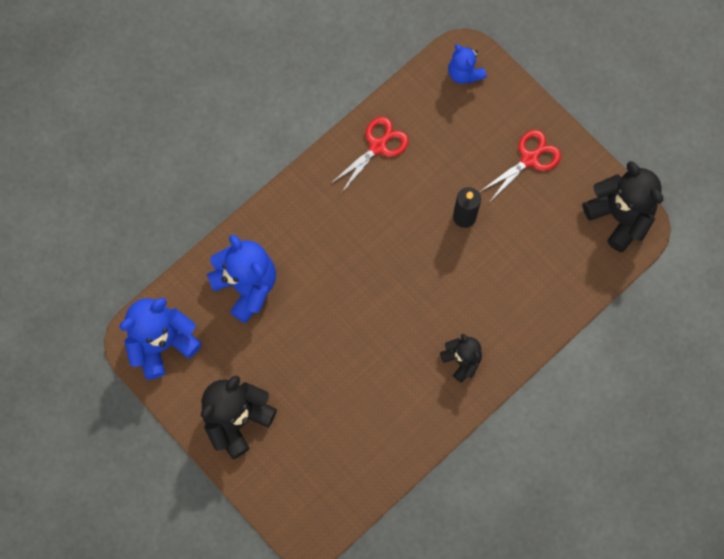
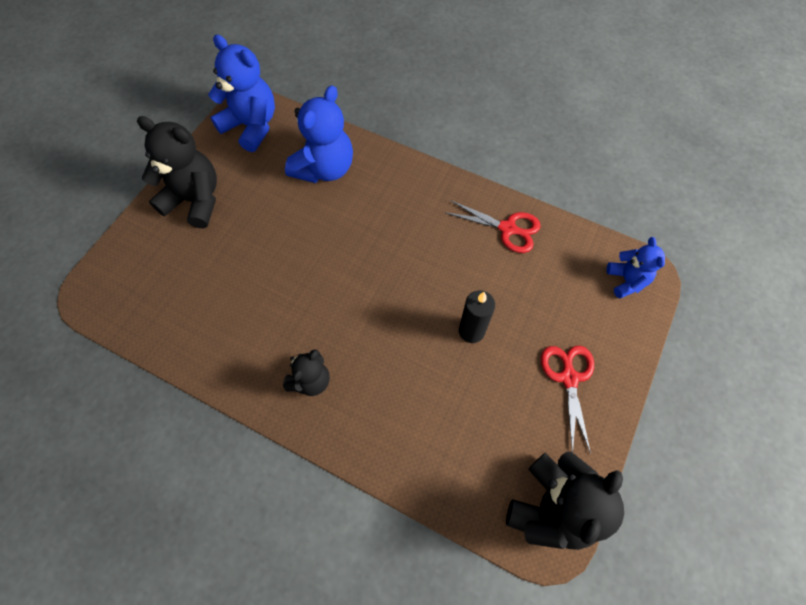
camera: 70 degrees right, 10 degrees down
(464, 73) = (626, 280): blue teddy bear -> blue teddy bear turned 135 degrees clockwise
(530, 159) = (569, 377): red scissors -> red scissors turned 120 degrees counterclockwise

